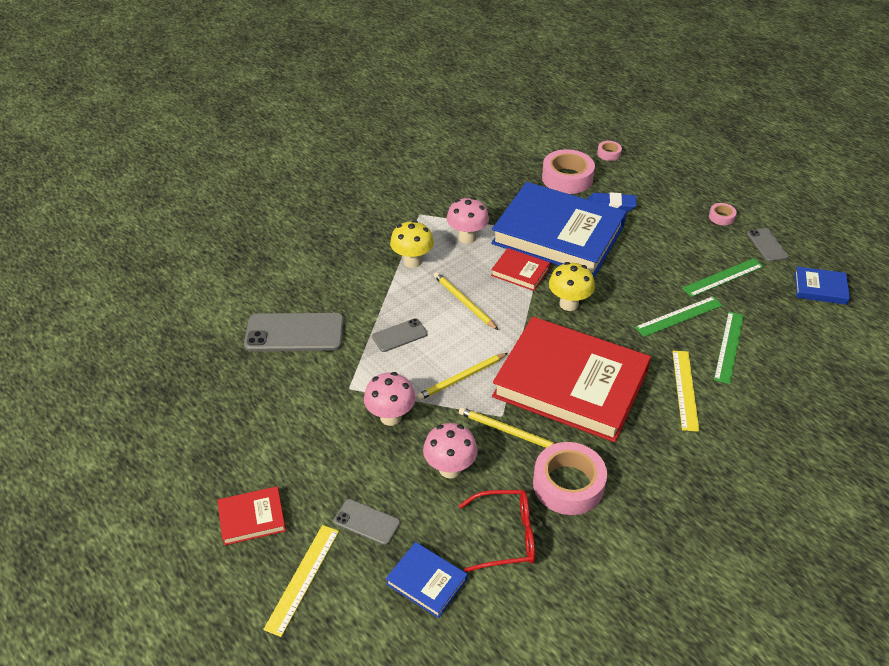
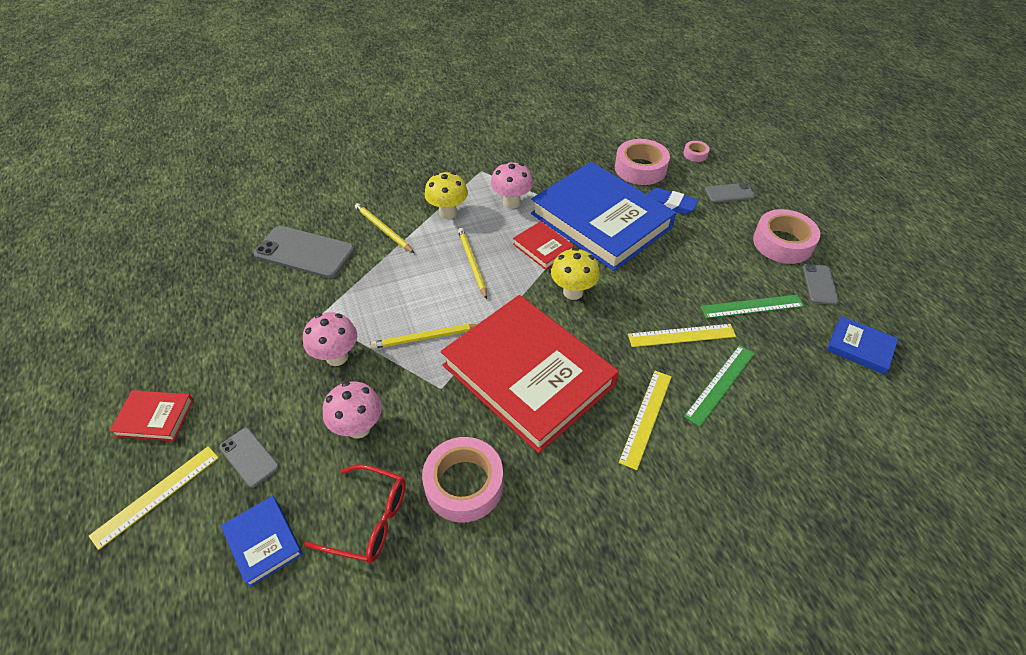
camera: 20 degrees right, 5 degrees up
(399, 335) = (394, 279): grey phone -> grey phone (729, 193)
(509, 432) = (438, 407): yellow pencil -> yellow pencil (383, 229)
(679, 316) = (681, 335): green ruler -> yellow ruler
(721, 217) = (782, 243): pink tape -> pink tape, size x2.11

